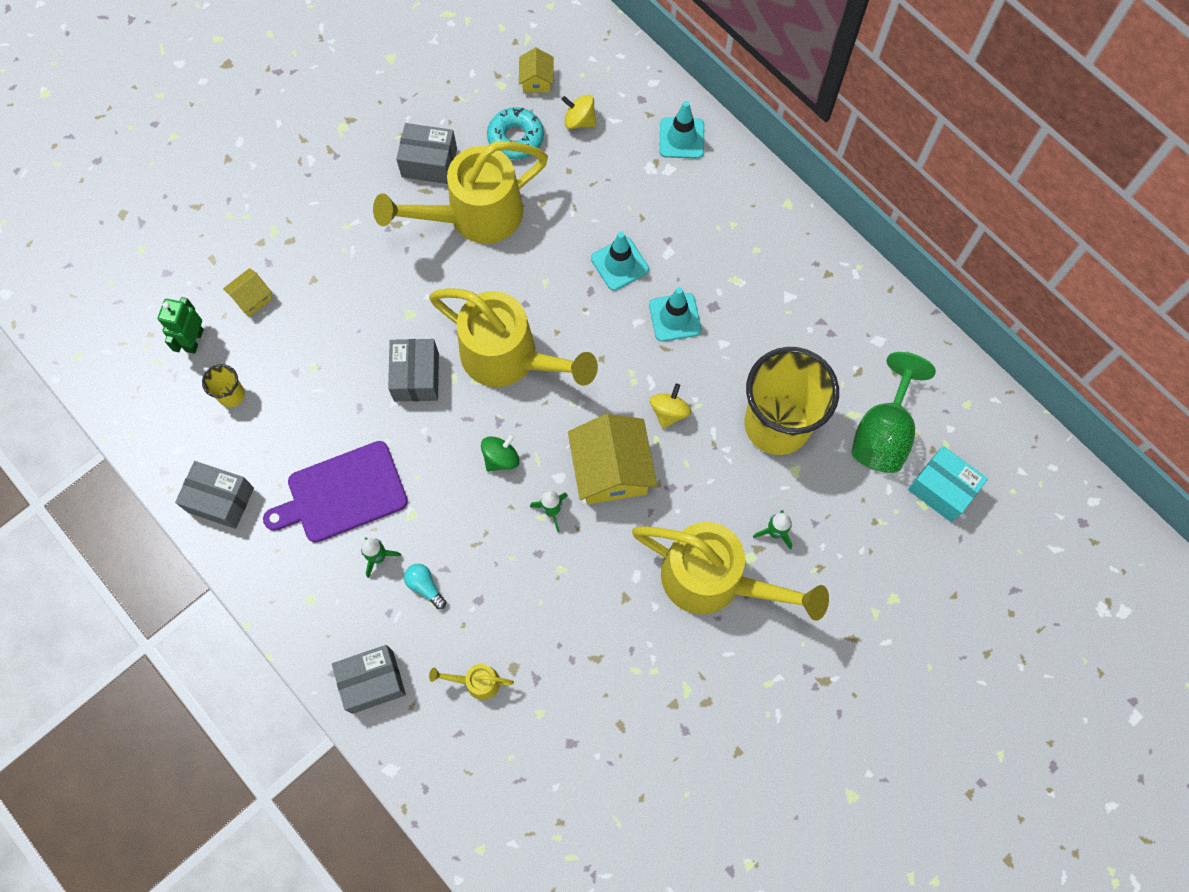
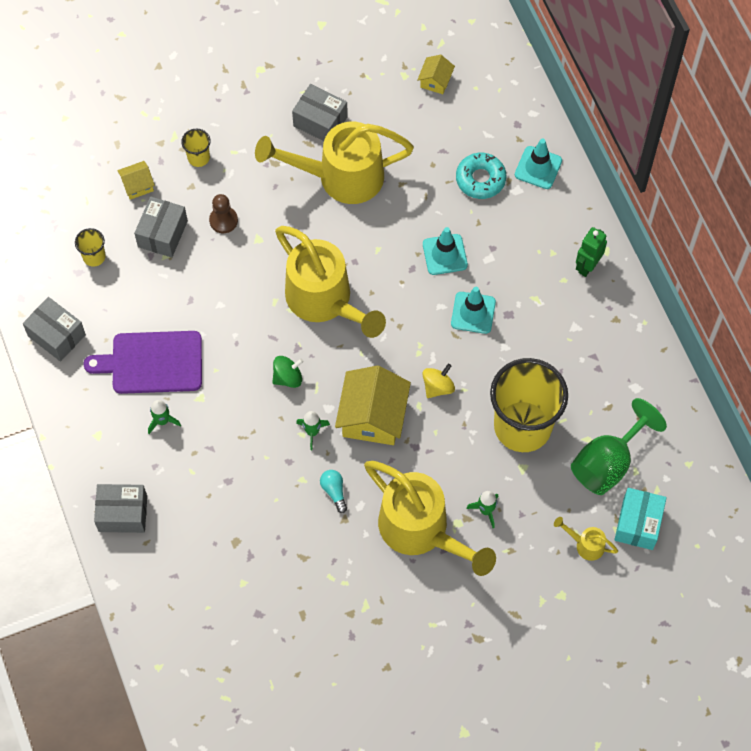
camera: 20 degrees right, 5 degrees down
(194, 340) = (80, 204): green robot -> green robot (587, 266)
(309, 245) = (198, 157): none -> yellow cup
(363, 306) = (223, 220): none -> brown pawn
(416, 377) = (244, 291): grey box -> grey box (162, 234)
(425, 586) = (190, 456): turquoise light bulb -> turquoise light bulb (334, 491)
(477, 682) = (203, 542): yellow watering can -> yellow watering can (586, 545)
(516, 138) = (399, 123): turquoise donut -> turquoise donut (480, 179)
(579, 121) = (458, 126): yellow spinning top -> none
(942, 489) = (638, 524): turquoise box -> turquoise box turned 45 degrees clockwise

